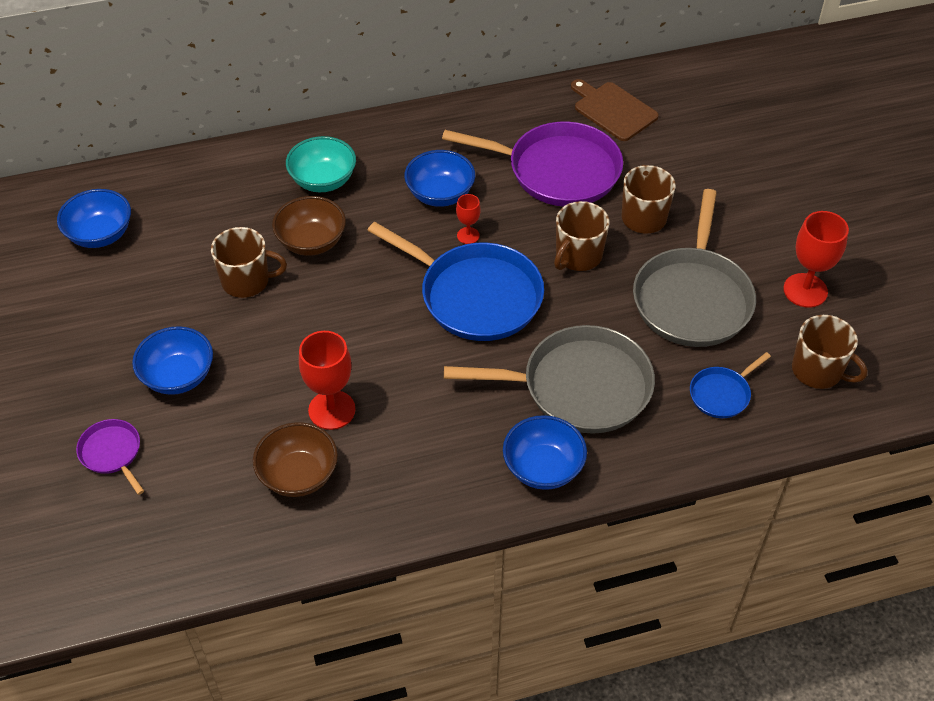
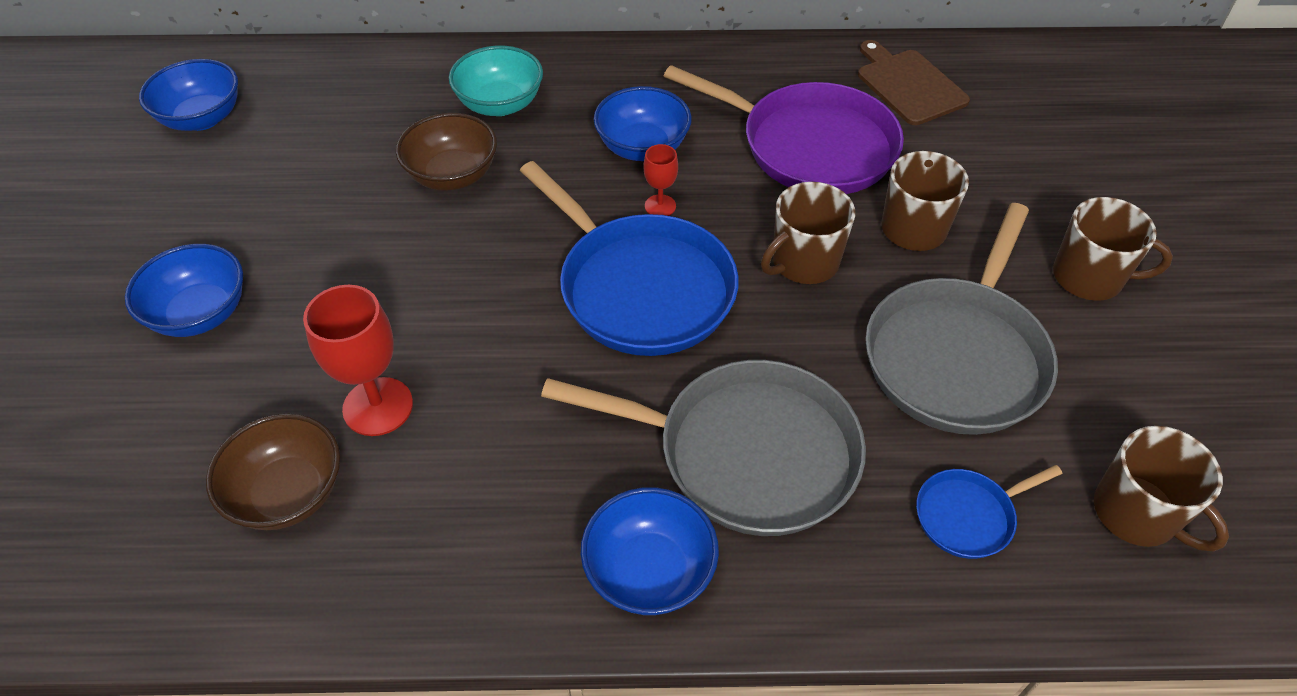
camera: 15 degrees right, 0 degrees up
(112, 453) = (61, 400): purple pan -> none
(247, 281) = (348, 208): brown mug -> brown mug (1089, 277)
(805, 290) = (1138, 380): red goblet -> none

